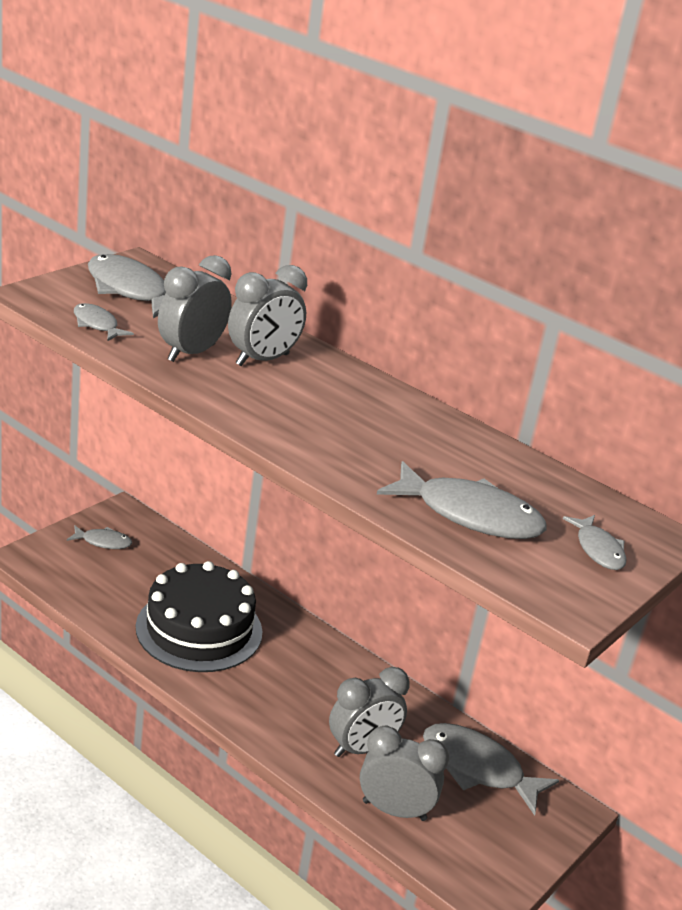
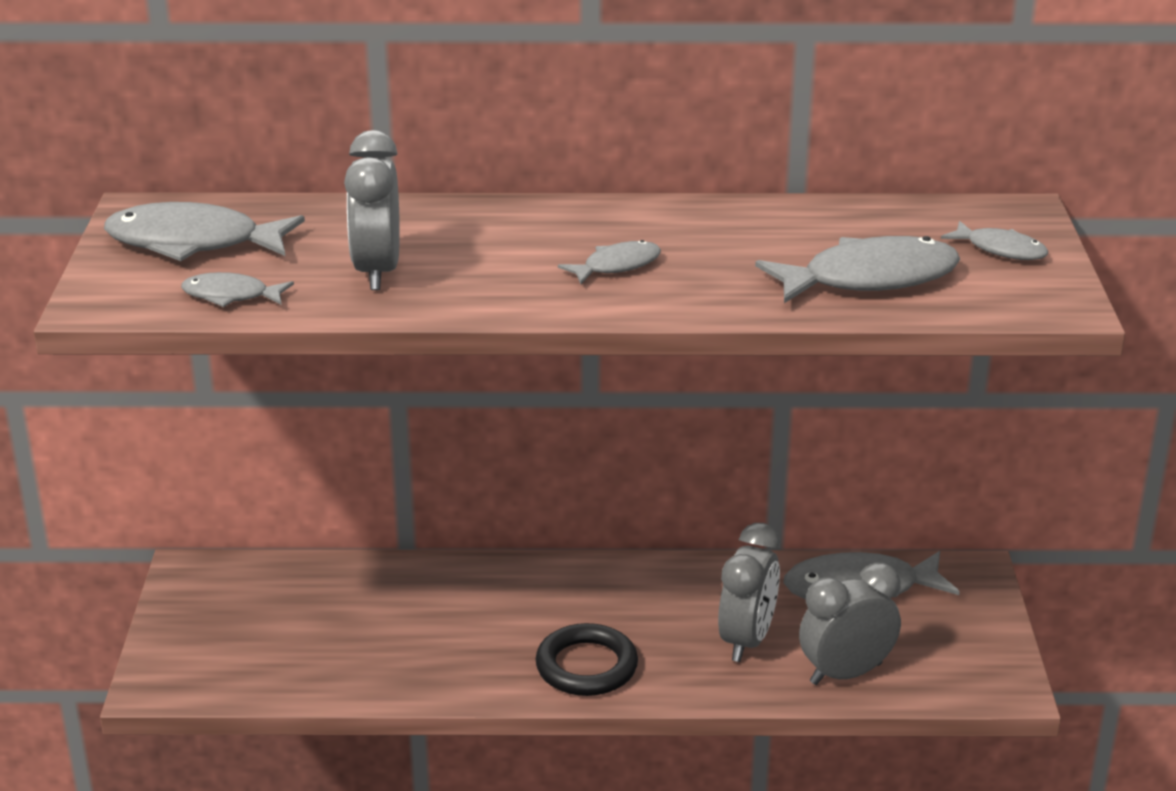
camera: 35 degrees left, 0 degrees up
(103, 542) = (216, 615): grey fish -> grey fish (616, 266)
(199, 629) = (447, 636): black cake -> none
(248, 697) = (586, 666): none -> black ring
(262, 360) = (454, 241): grey clock -> none

